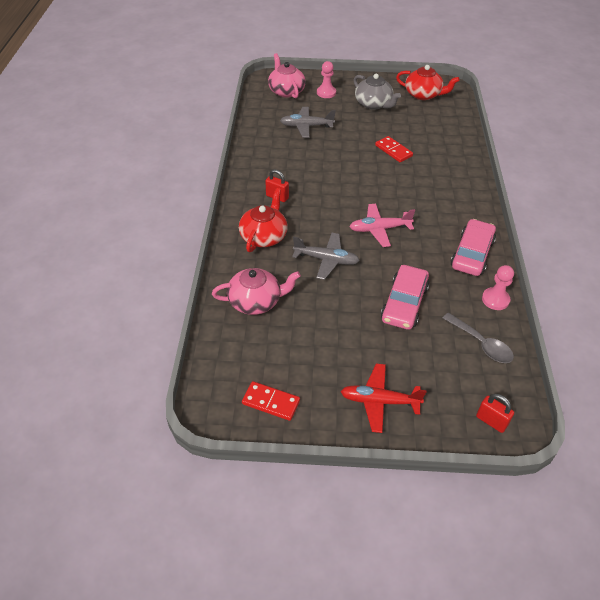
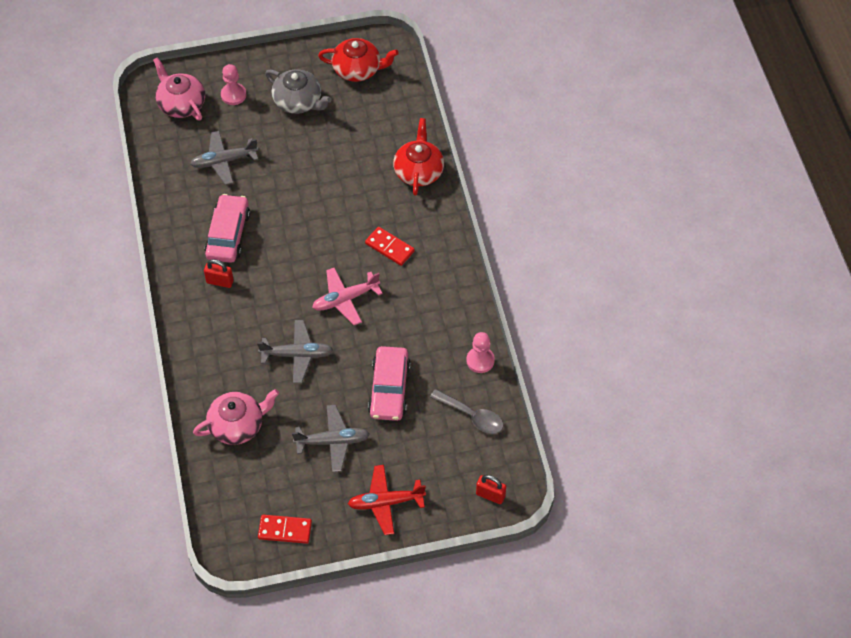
camera: 15 degrees left, 10 degrees up
(264, 236) = (221, 341): red teapot -> red teapot (418, 171)
(340, 334) = (333, 441): none -> grey plane
(393, 151) = (338, 177): red domino -> red domino (389, 247)
(472, 254) = (449, 308): pink car -> pink car (228, 234)

